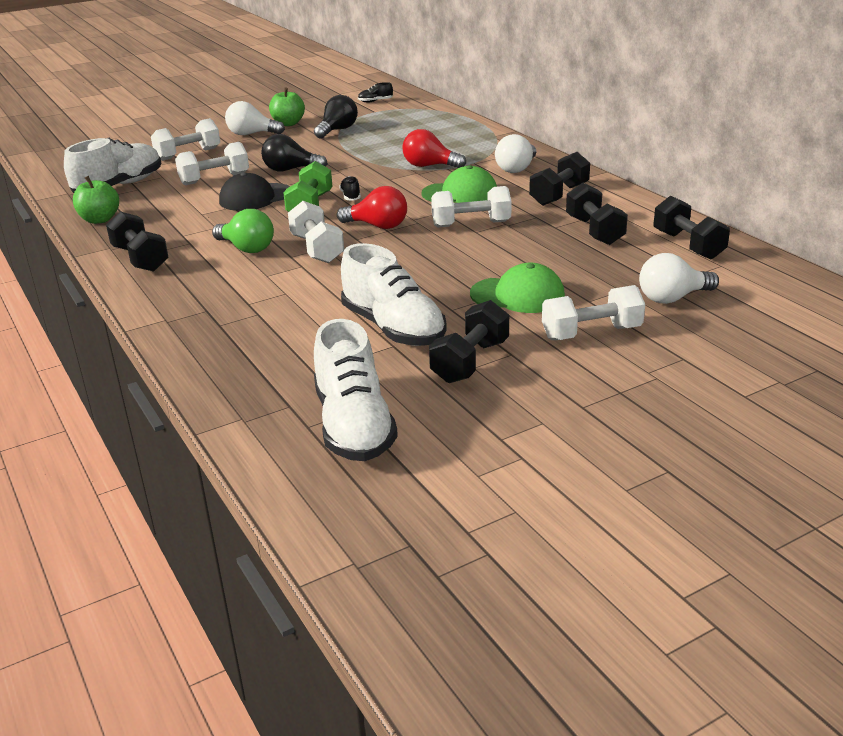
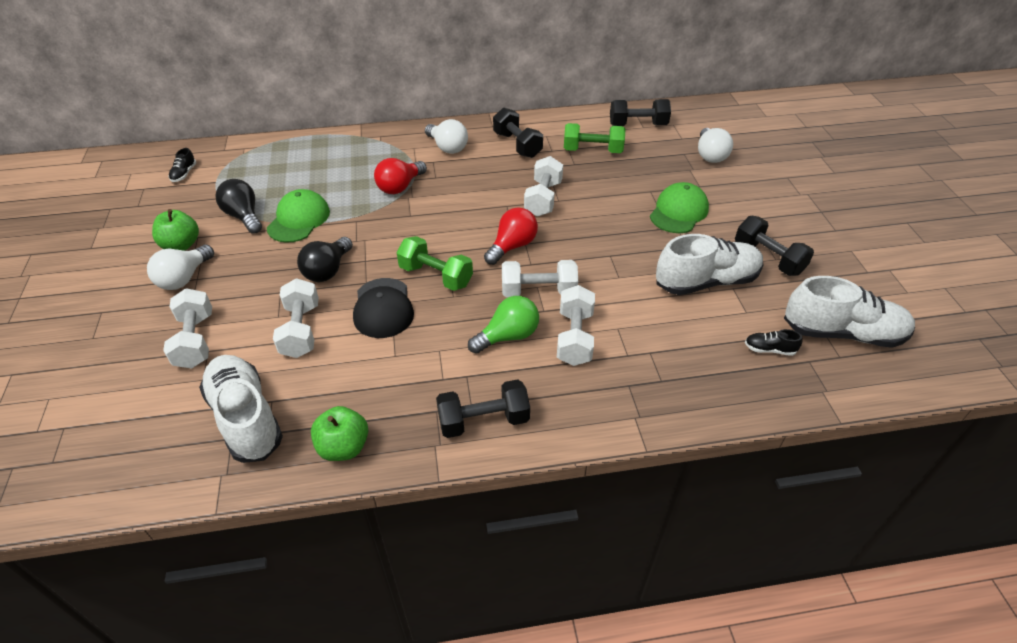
camera: 70 degrees left, 15 degrees up
(350, 196) = (433, 247): black shoe -> black shoe (769, 349)
(460, 193) = (476, 187): green cap -> green cap (299, 219)
(591, 333) = (745, 199): white dumbbell -> white dumbbell (575, 337)
(594, 231) = (592, 150): black dumbbell -> green dumbbell

